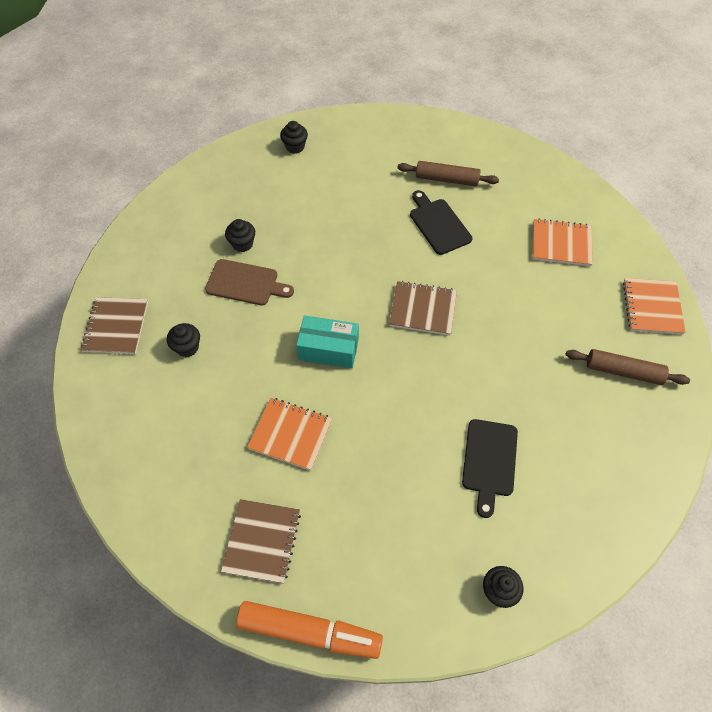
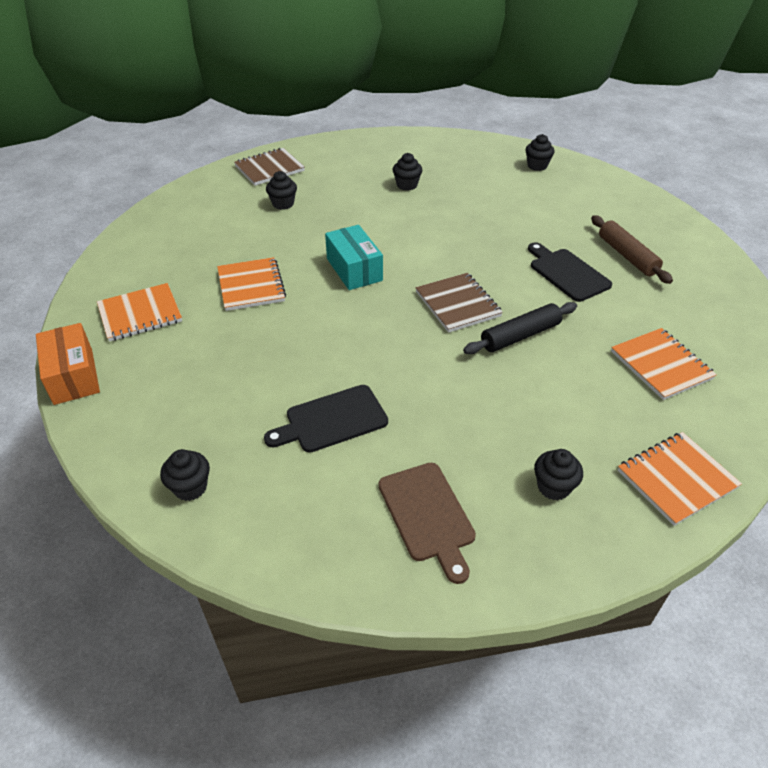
camera: 55 degrees right, 15 degrees down
(245, 283) = (371, 202): brown cutting board -> brown cutting board (427, 515)
(262, 541) = (140, 314): brown notebook -> orange notebook
(310, 632) = (73, 376): orange marker -> orange box
(438, 224) = (567, 273): black cutting board -> black cutting board turned 60 degrees counterclockwise
(482, 296) = (520, 336): none -> black rolling pin
(623, 371) = (553, 487): brown rolling pin -> black cupcake

